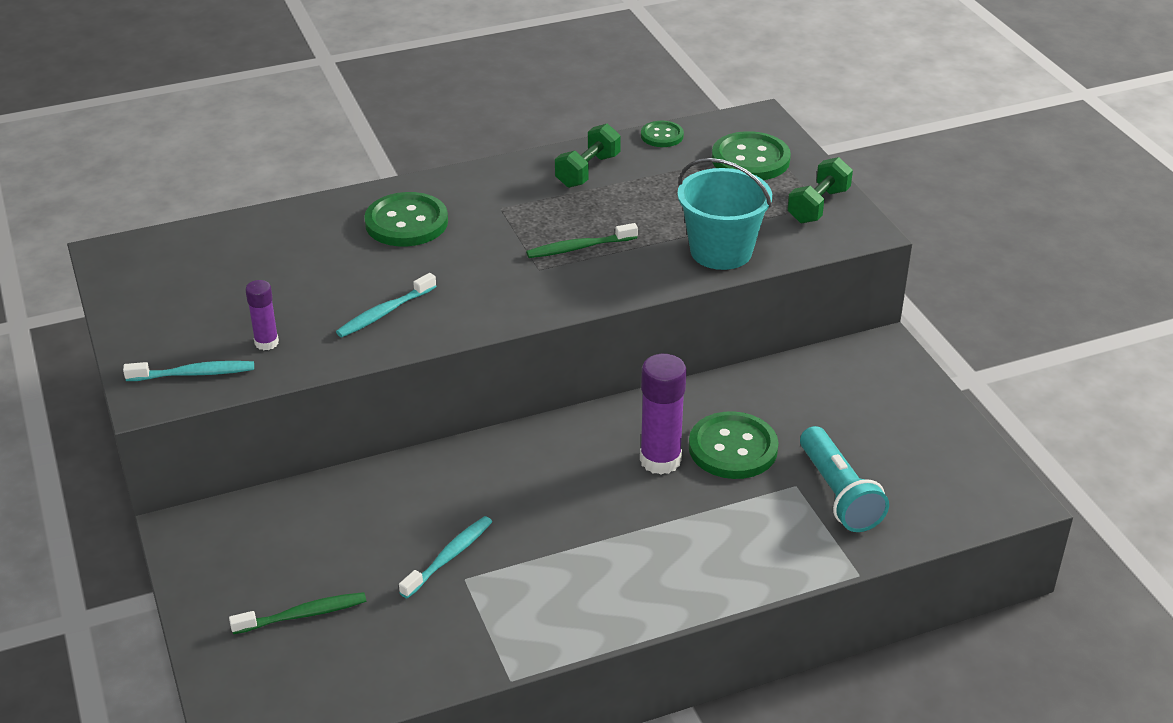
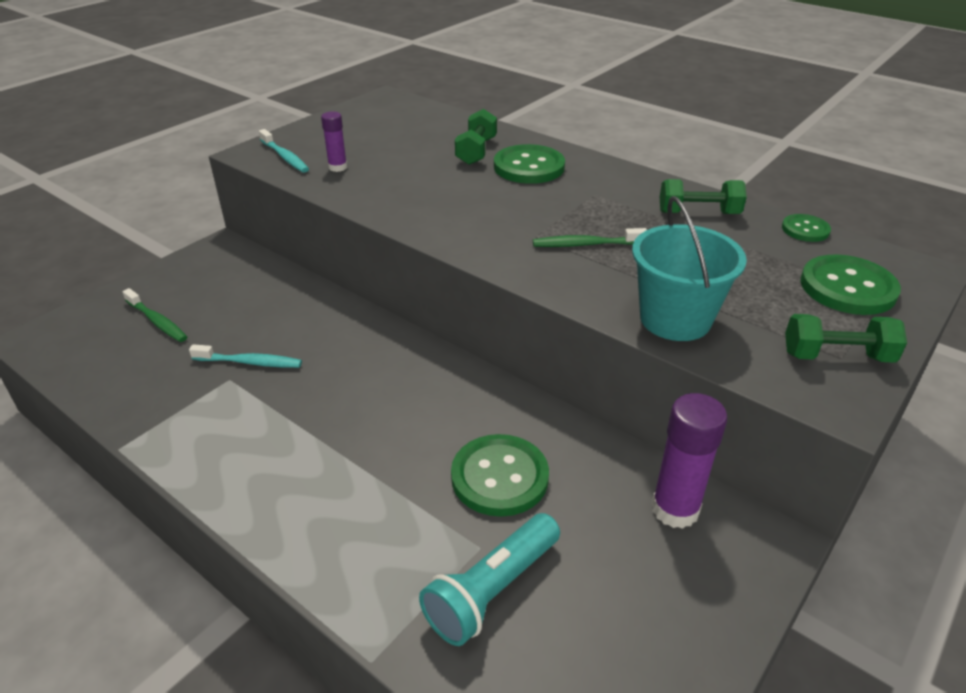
camera: 60 degrees right, 0 degrees up
(335, 241) = (476, 151): none -> green dumbbell
(385, 312) = (411, 194): turquoise toothbrush -> none
(580, 247) = (586, 244): green toothbrush -> green toothbrush turned 45 degrees counterclockwise
(660, 460) = (445, 434): purple glue stick -> purple glue stick (675, 509)

